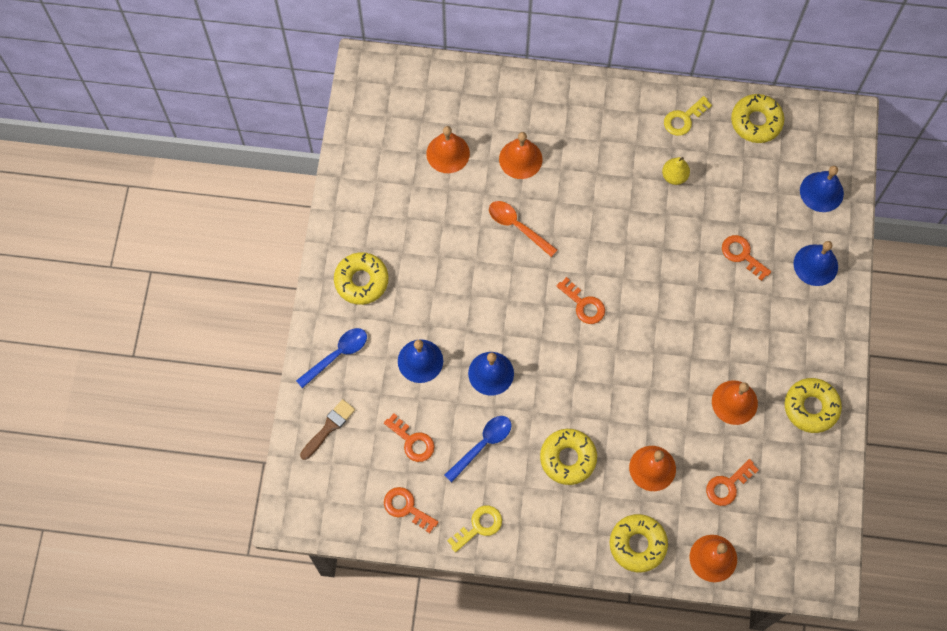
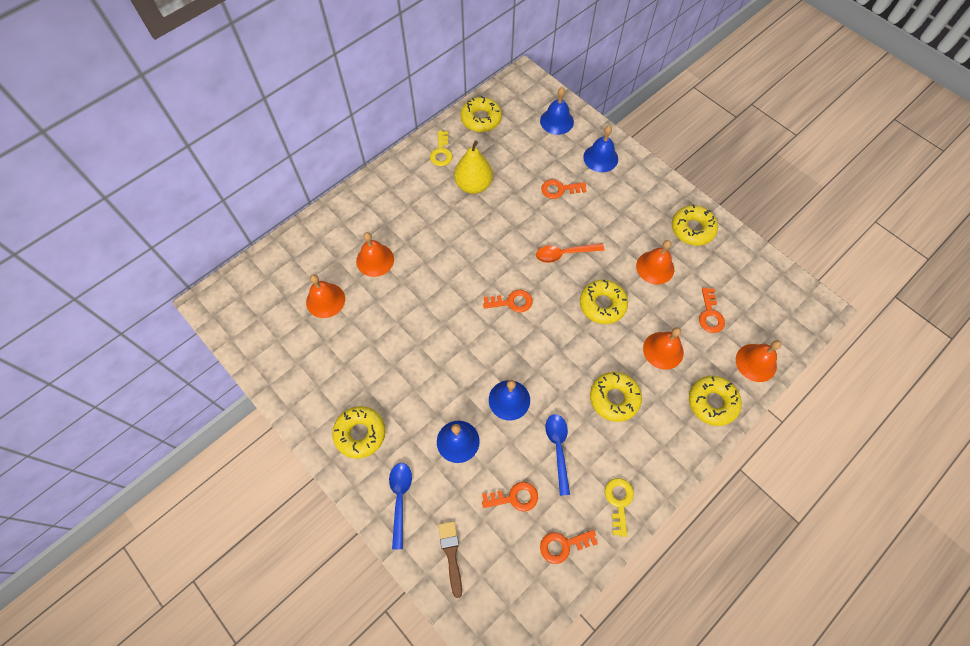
camera: 50 degrees left, 5 degrees down
(517, 226) = (419, 299): orange spoon -> orange spoon (564, 254)
(651, 383) = (602, 305): none -> yellow donut
(674, 176) = (473, 185): yellow pear -> yellow pear, size x1.70

